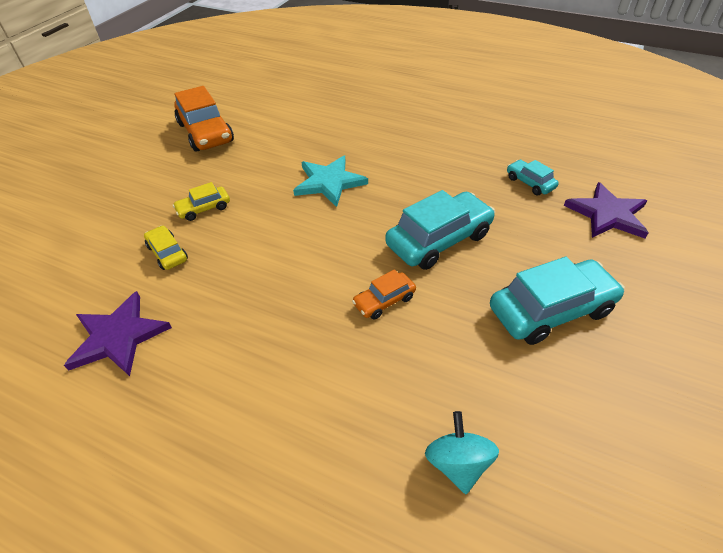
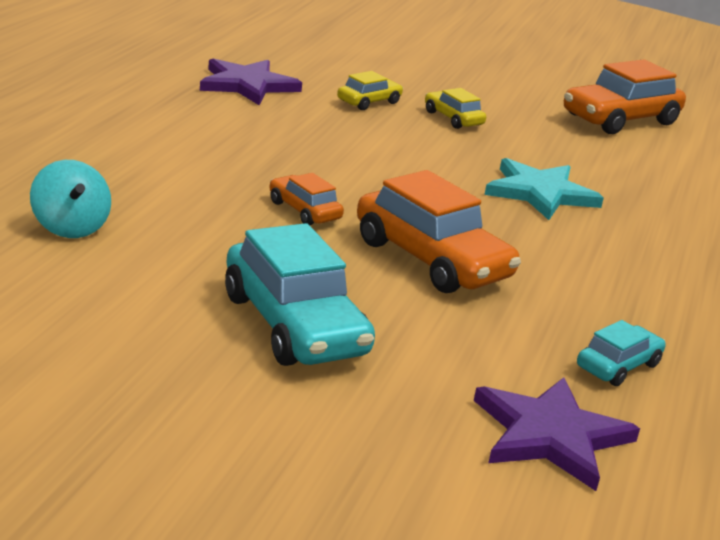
camera: 80 degrees right, 20 degrees down
(438, 240) = (432, 260): turquoise car -> orange car
(457, 463) = (70, 227): turquoise spinning top -> turquoise spinning top turned 75 degrees clockwise

